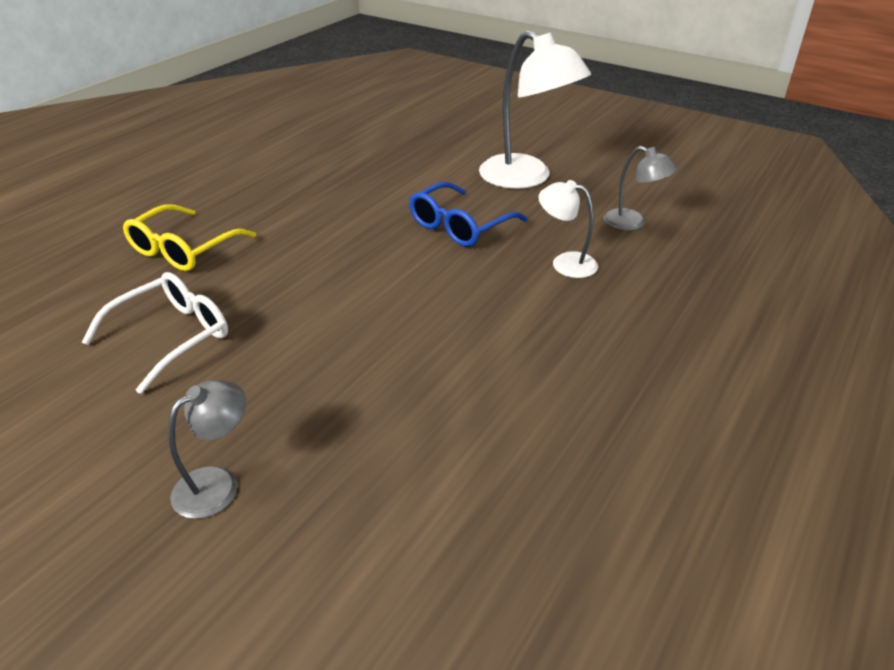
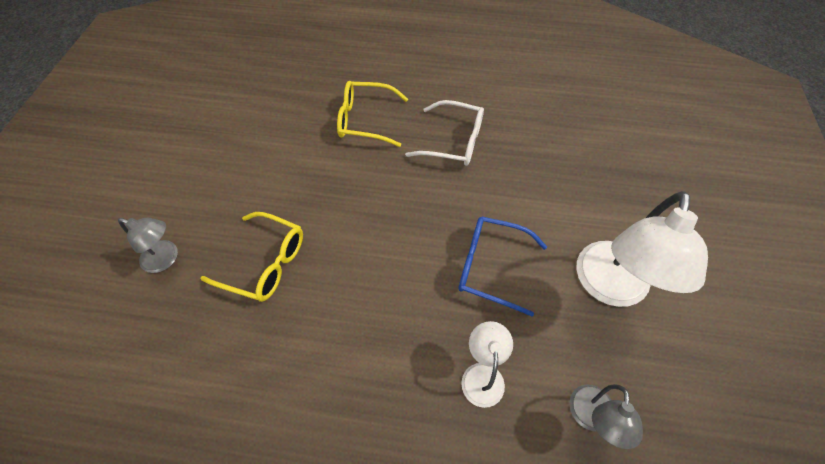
camera: 65 degrees right, 20 degrees up
(172, 336) = (278, 167): white glasses -> white glasses (454, 141)
(319, 379) = (265, 263): none -> yellow glasses

